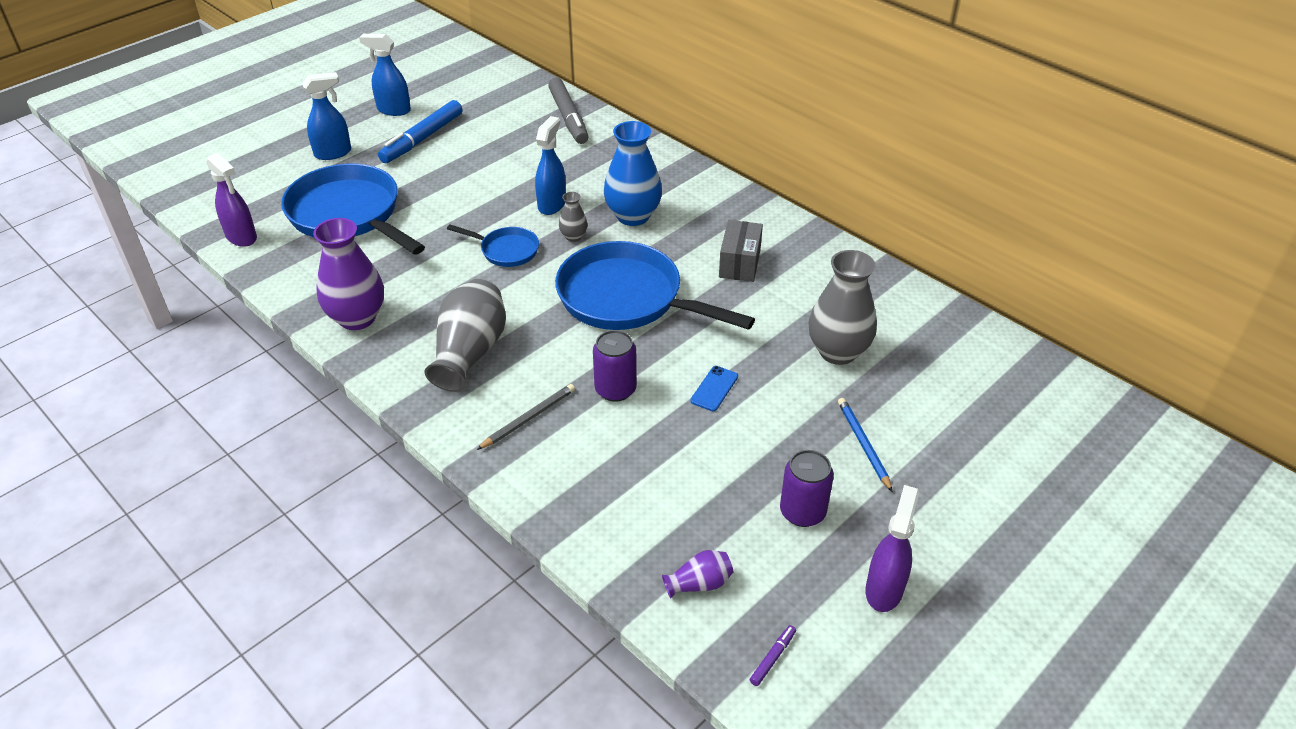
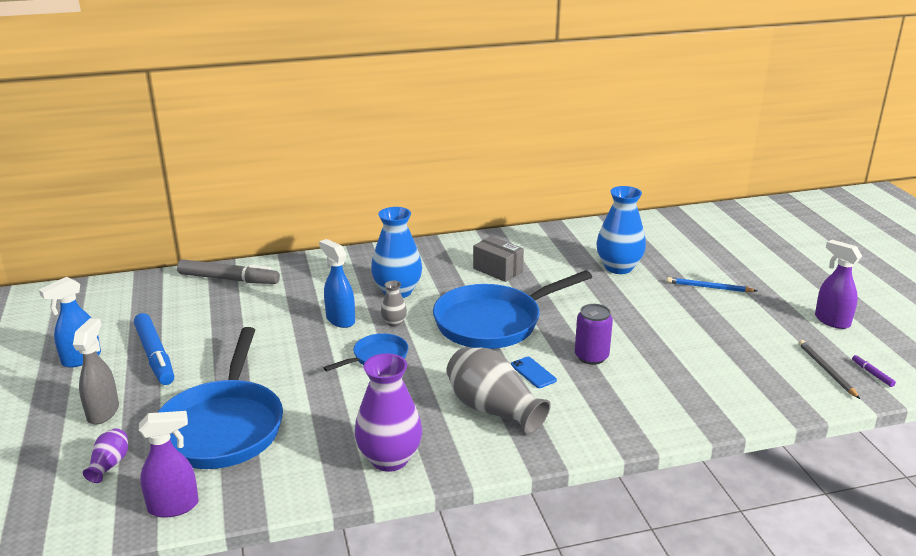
camera: 60 degrees left, 15 degrees down
(333, 153) = (103, 412): blue spray bottle -> grey spray bottle
(349, 215) = (223, 427): blue pan -> blue pan turned 75 degrees counterclockwise
(528, 418) = (595, 403): grey pencil -> grey pencil (826, 370)
(699, 583) = (800, 380): purple vase -> purple vase (109, 464)
(714, 389) = (620, 319): blue phone -> blue phone (533, 372)
(802, 512) = (755, 325): purple can -> none
(837, 352) = (618, 267): grey vase -> blue vase

